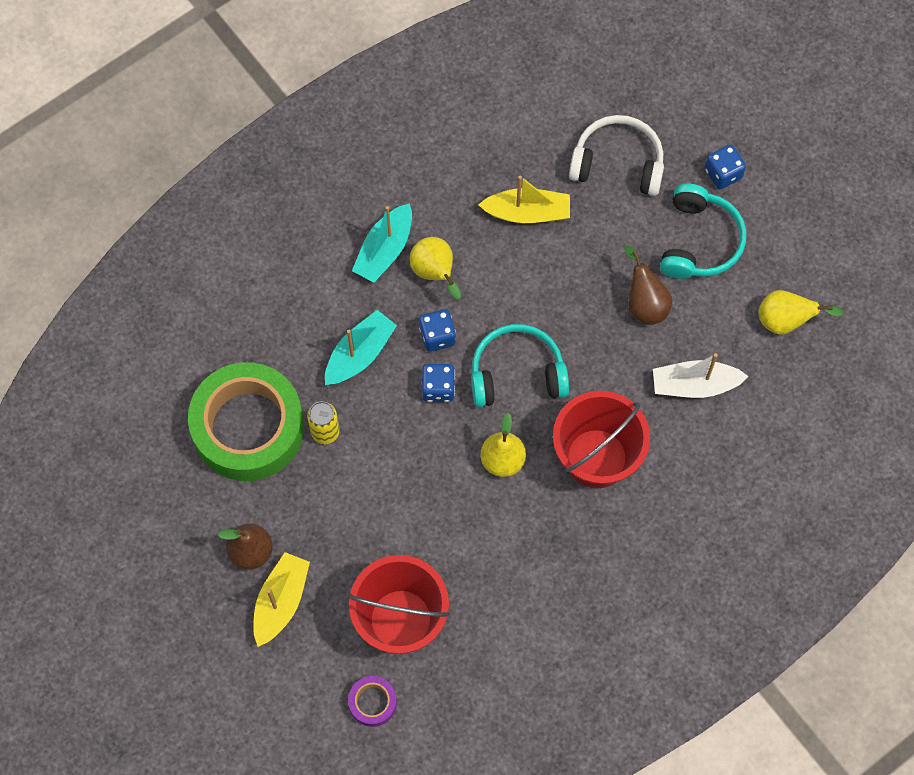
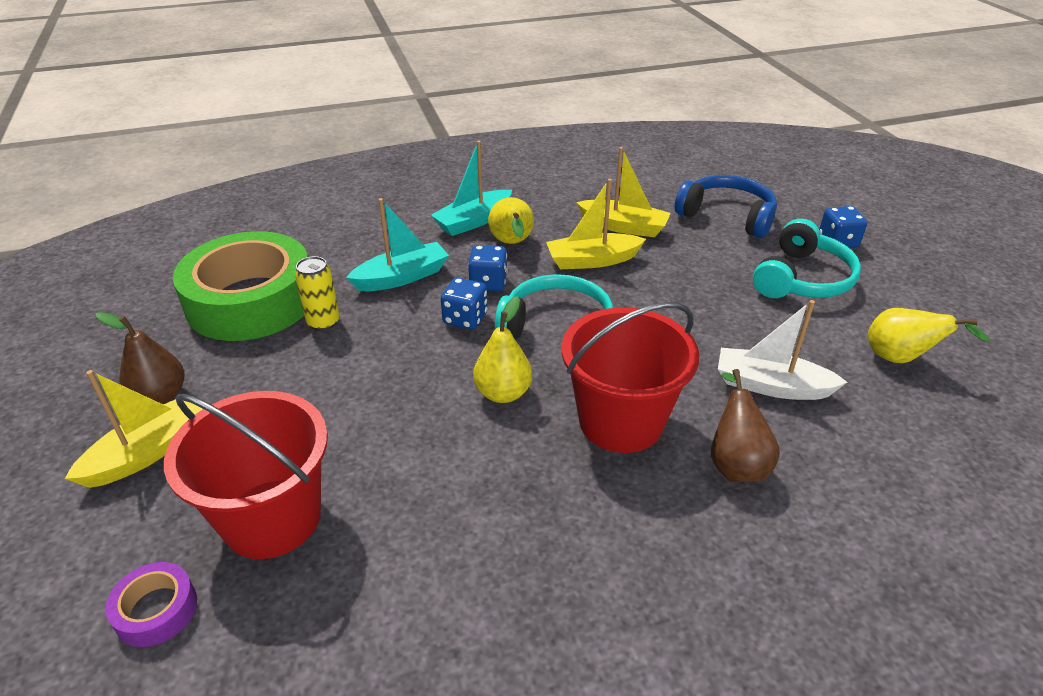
camera: 20 degrees right, 30 degrees down
(515, 274) = (592, 260): none -> yellow boat
(618, 163) = (727, 216): white headphones -> blue headphones
(644, 303) = (726, 308): brown pear -> brown pear (735, 463)

